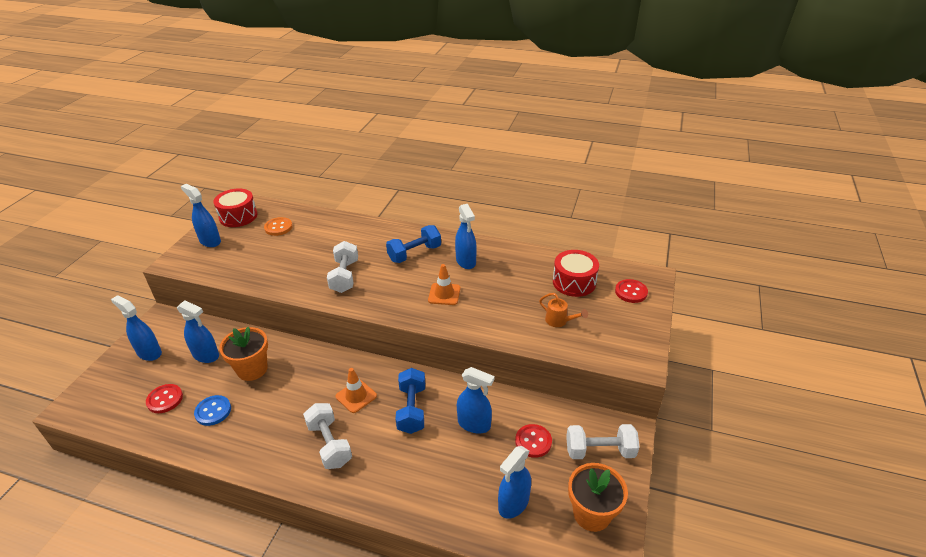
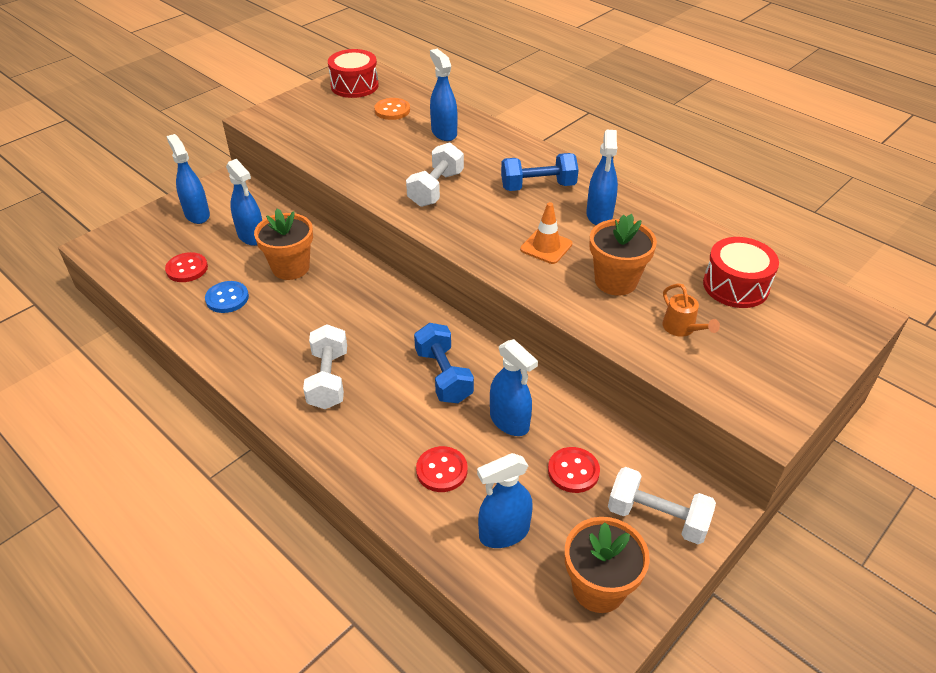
camera: 25 degrees right, 5 degrees up
(210, 241) = (308, 106): blue spray bottle -> blue spray bottle (444, 133)
(356, 396) = (387, 337): orange traffic cone -> none
(411, 409) = (443, 376): blue dumbbell -> blue dumbbell turned 45 degrees counterclockwise
(502, 303) = (615, 281): none -> orange flower pot
(631, 292) = (814, 325): red button -> red button (441, 470)

